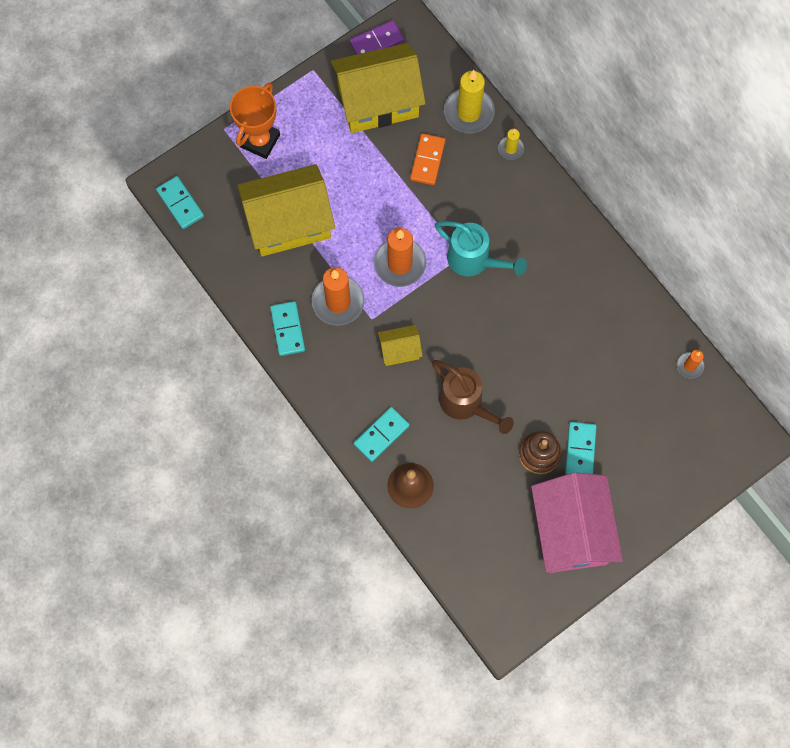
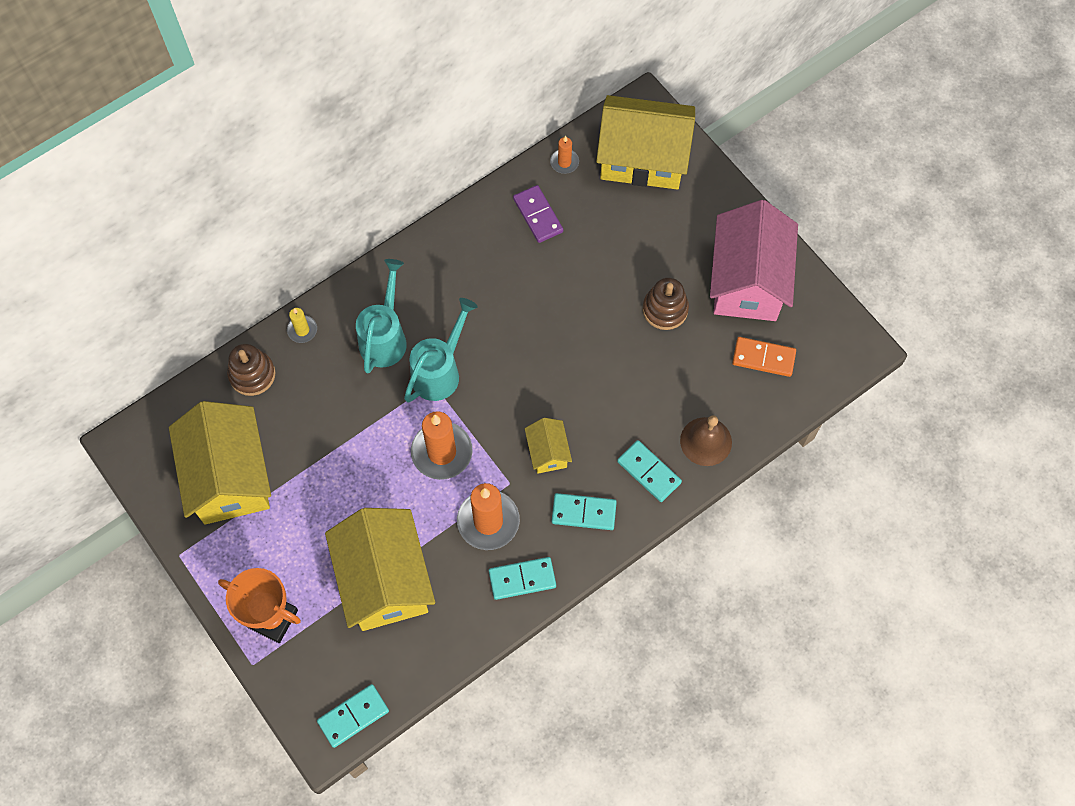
camera: 90 degrees left, 5 degrees down
(376, 42) = (147, 479): purple domino -> purple domino (538, 215)
(427, 160) = (311, 420): orange domino -> orange domino (763, 358)
(465, 404) = (610, 382): brown watering can -> none
(469, 112) = (252, 374): yellow candle -> brown stacking toy
(505, 215) = (385, 337): none -> turquoise watering can
(571, 531) = (747, 281): pink house -> pink house turned 75 degrees counterclockwise
(580, 450) = (659, 269): turquoise domino -> turquoise domino (584, 512)
(698, 438) = (642, 158): none -> yellow house

